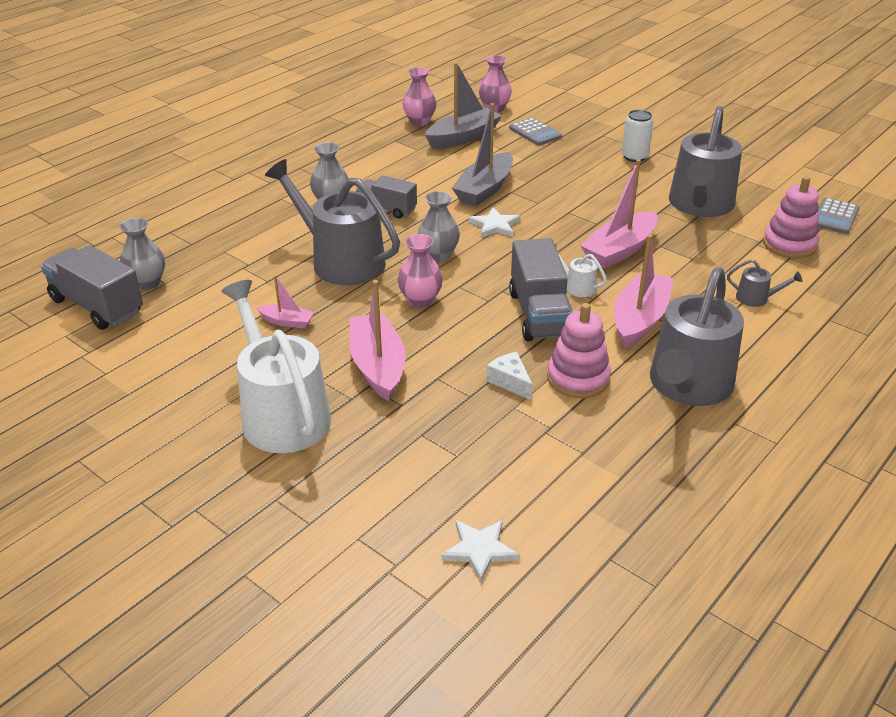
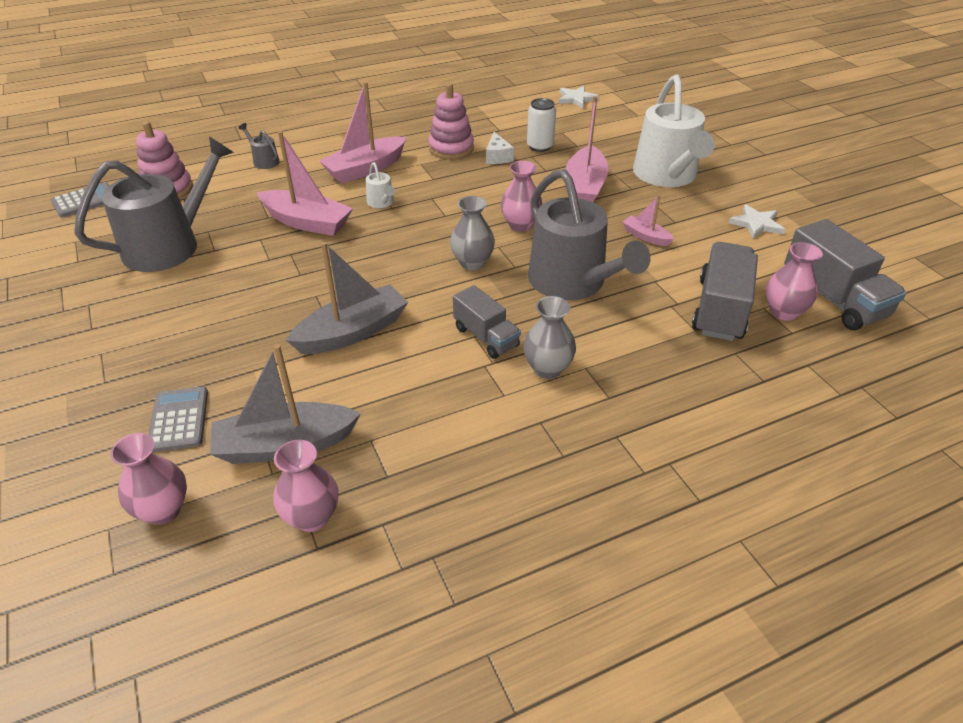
camera: 155 degrees left, 5 degrees up
(147, 283) = (783, 312): grey vase -> pink vase
(495, 225) = (389, 279): white star -> white star (756, 224)
(539, 314) = (434, 190): grey truck -> grey truck (720, 309)
(620, 250) = (307, 222): pink boat -> pink boat turned 45 degrees clockwise
(634, 157) = (128, 328): white can -> white can (540, 146)
(688, 385) = (387, 129): grey watering can -> none

